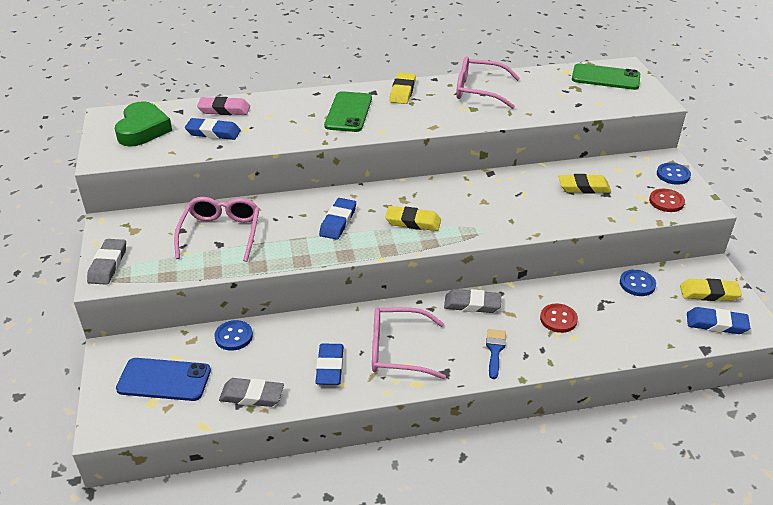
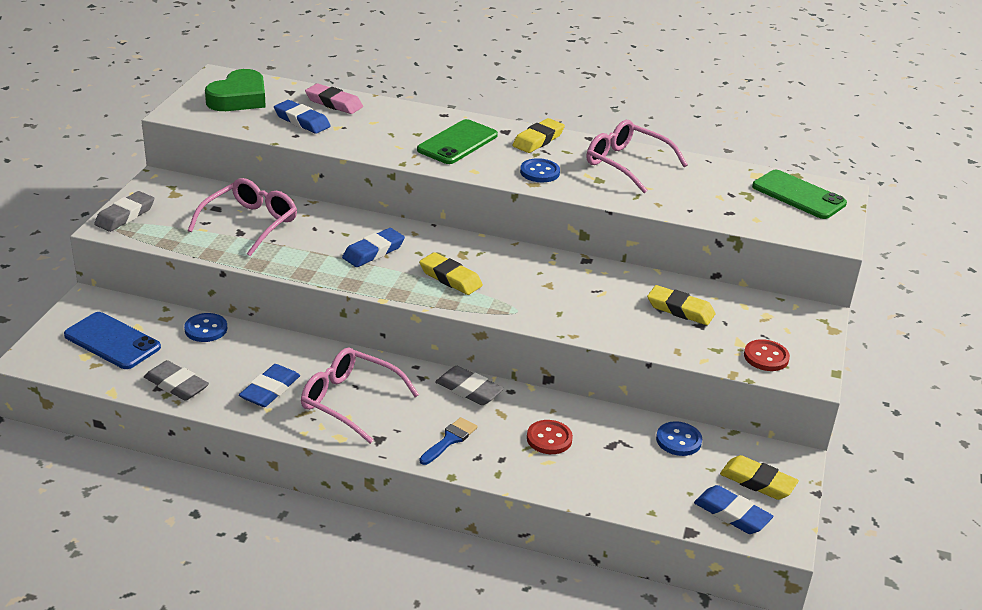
camera: 25 degrees right, 5 degrees down
(673, 175) = (807, 333): blue button -> blue button (539, 172)

